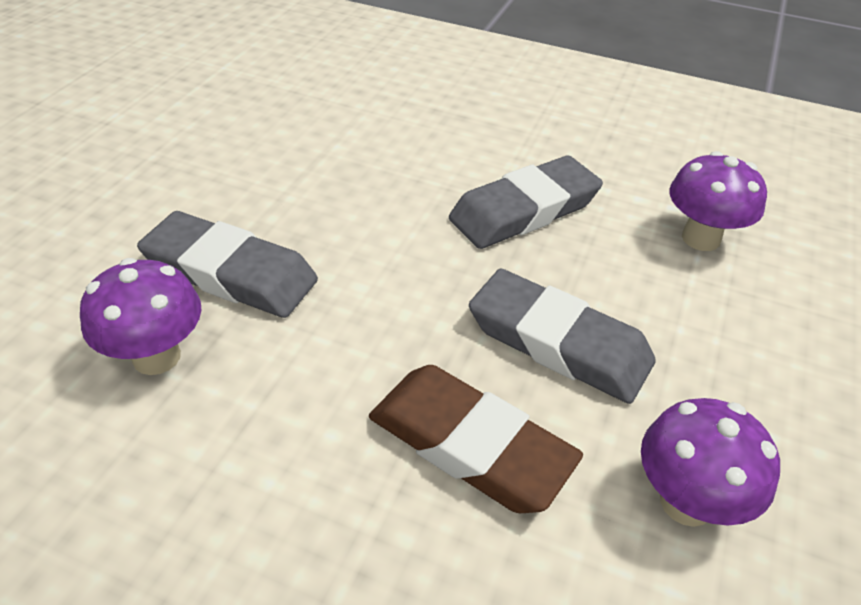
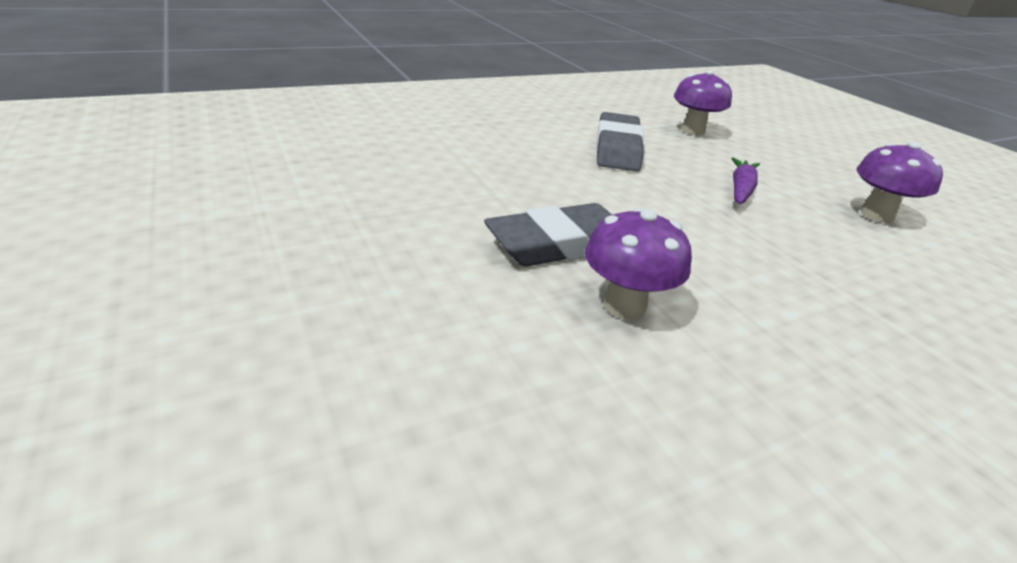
camera: 50 degrees left, 10 degrees down
(470, 445) = (803, 243): brown eraser -> none
(559, 343) = (740, 189): grey eraser -> purple carrot

